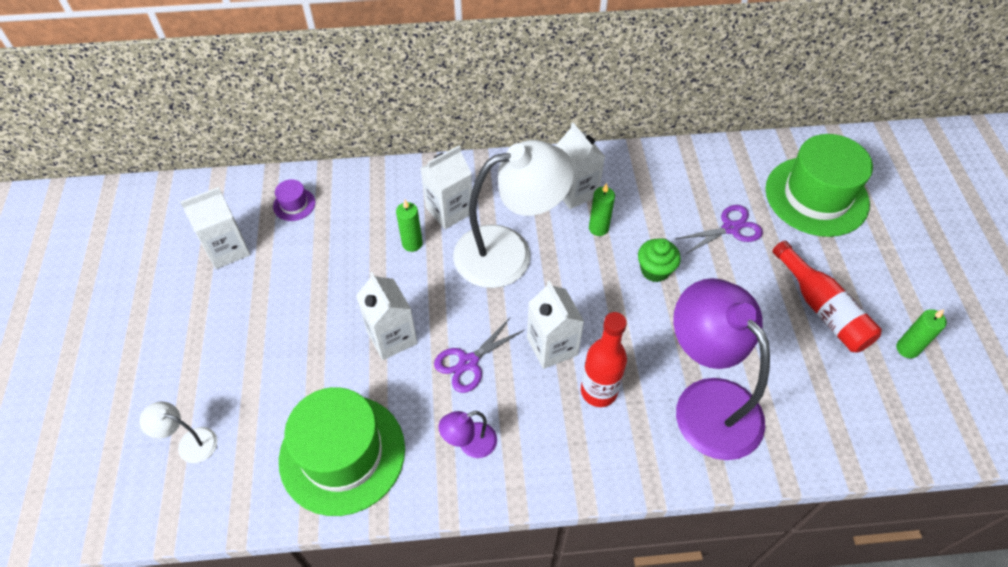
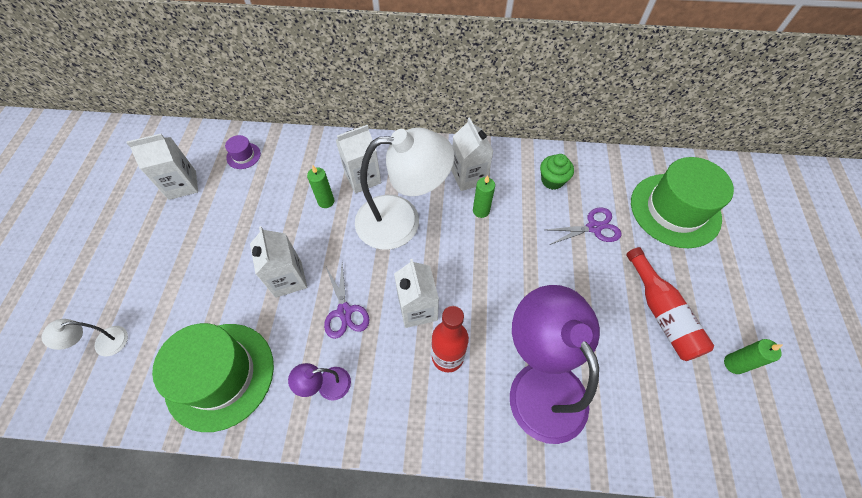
camera: 10 degrees right, 5 degrees up
(190, 443) = (104, 343): white lamp -> white lamp turned 45 degrees counterclockwise
(468, 362) = (344, 311): purple scissors -> purple scissors turned 75 degrees counterclockwise
(655, 270) = (520, 255): green cupcake -> green cupcake (552, 180)

